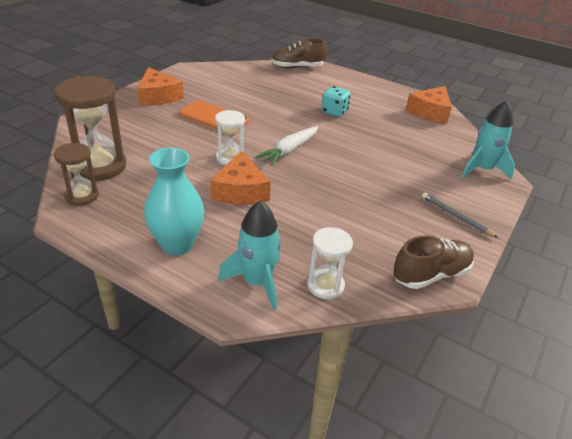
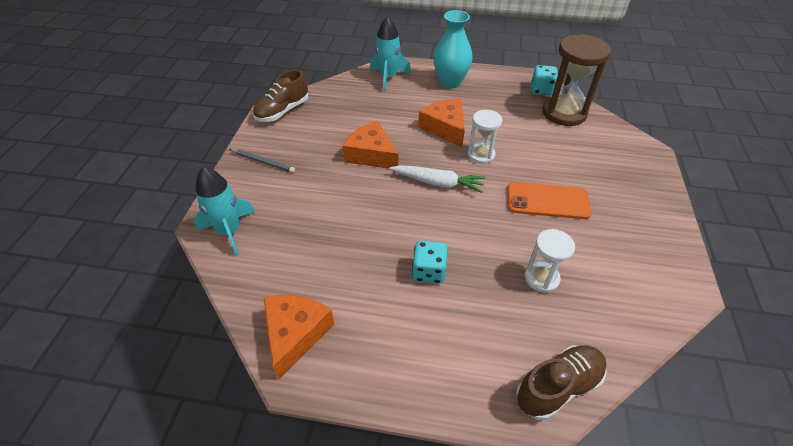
camera: 160 degrees right, 10 degrees up
(82, 196) = (541, 90): brown hourglass -> turquoise dice
(158, 96) = (639, 211): orange cheese -> orange cheese (371, 154)
(289, 150) = (438, 183): white carrot -> white carrot turned 90 degrees clockwise
(325, 285) = (348, 87): white hourglass -> white hourglass (541, 278)

